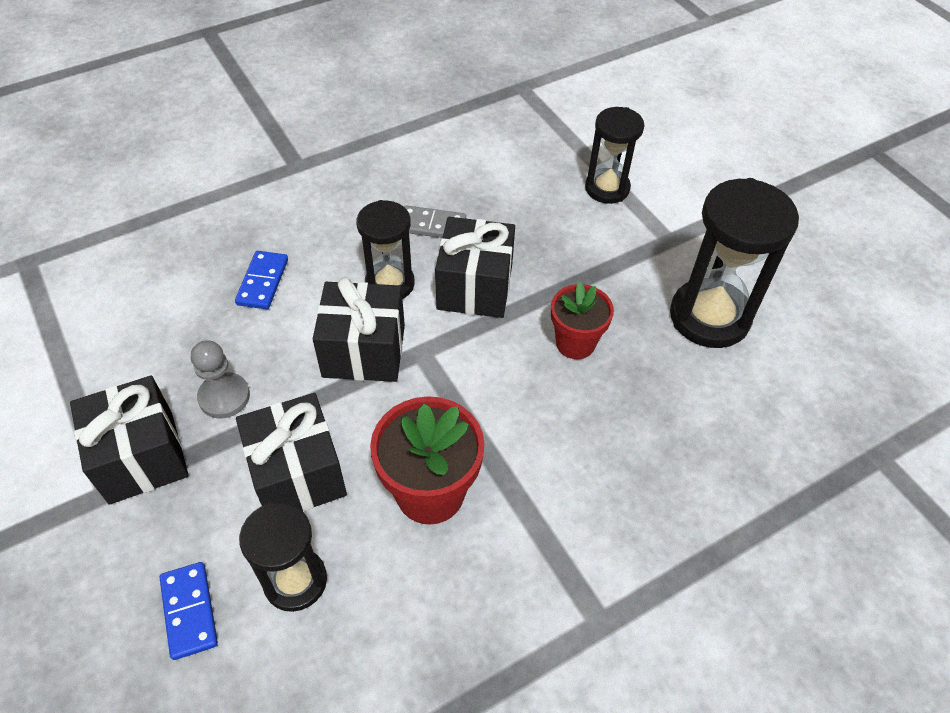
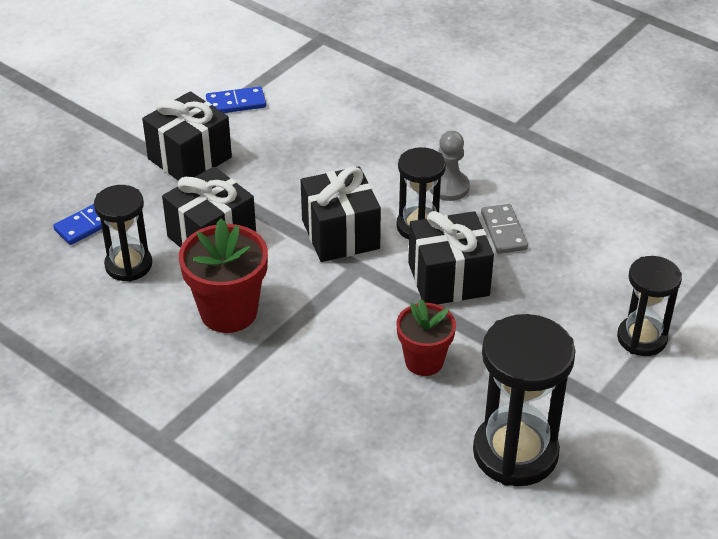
camera: 70 degrees right, 10 degrees down
(224, 397) = (258, 177): grey pawn -> grey pawn (449, 187)
(263, 282) = (376, 156): blue domino -> blue domino (236, 103)

